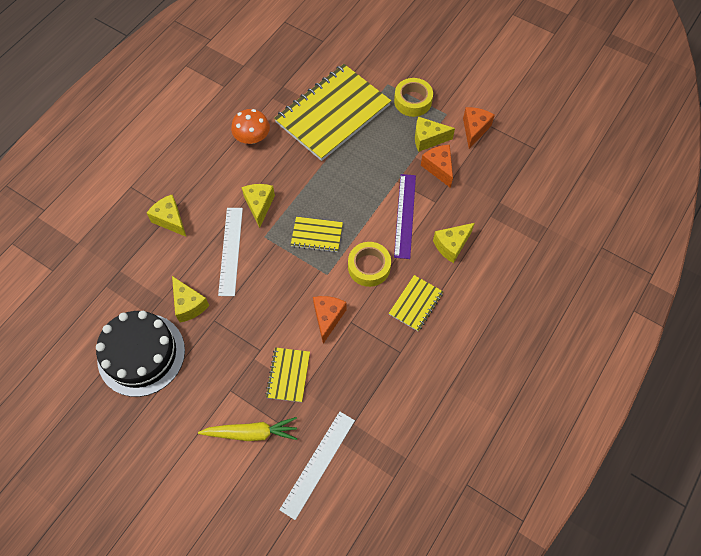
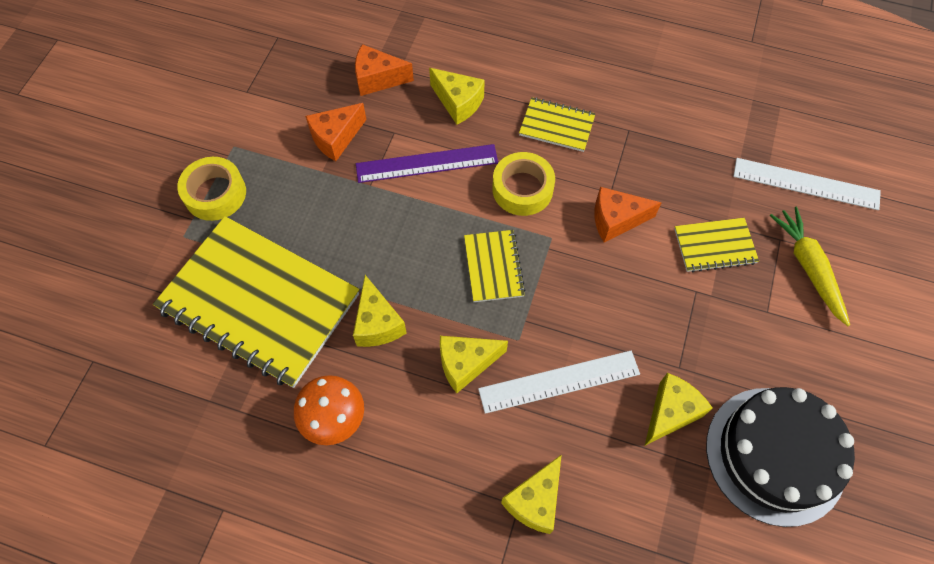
camera: 105 degrees left, 0 degrees up
(428, 139) = (286, 161): yellow cheese -> yellow cheese (377, 323)
(474, 130) = (258, 107): orange cheese -> orange cheese (377, 79)

